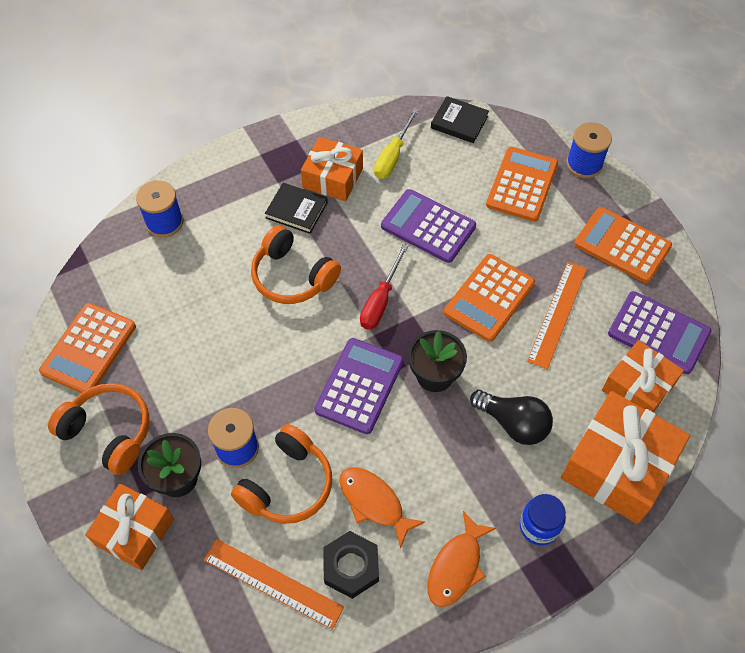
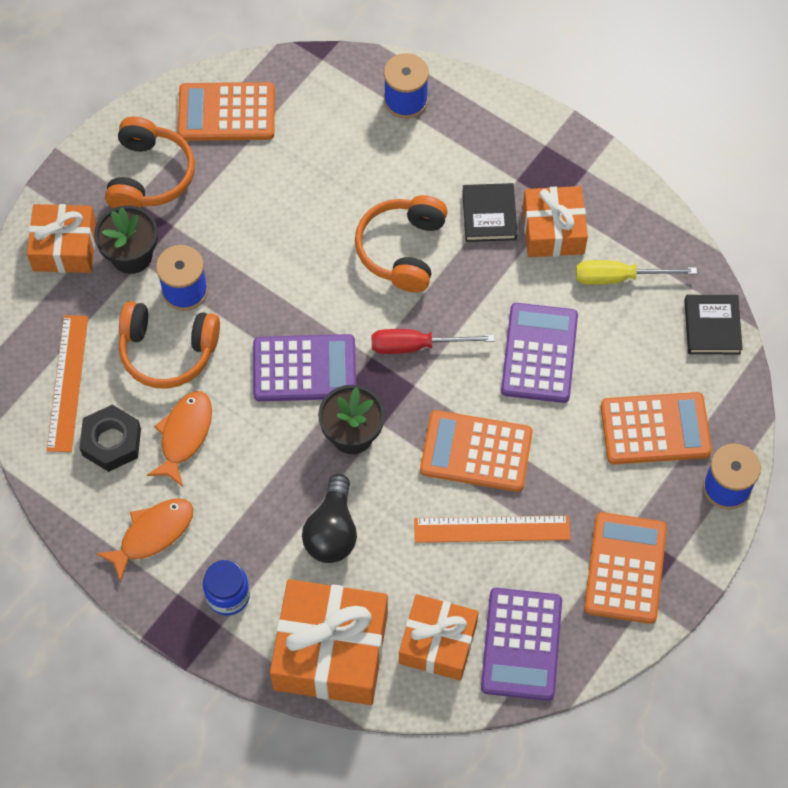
camera: 65 degrees right, 5 degrees up
(456, 566) = (152, 534): orange fish -> orange fish turned 135 degrees clockwise

